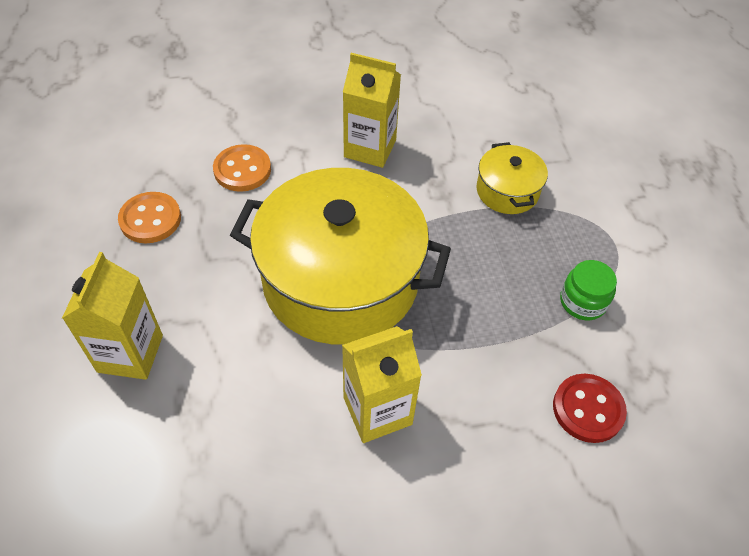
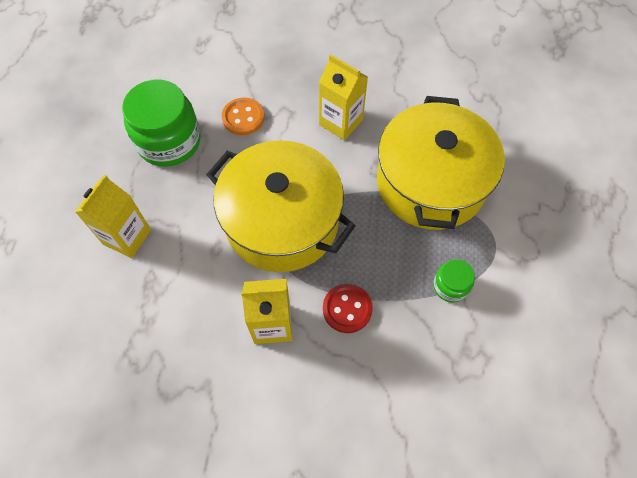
camera: 20 degrees right, 10 degrees up
(150, 219) = (169, 141): orange button -> green jar
(507, 191) = (430, 182): yellow pot -> yellow pot, size x2.22
(588, 409) = (419, 367): red button -> red button (347, 309)

